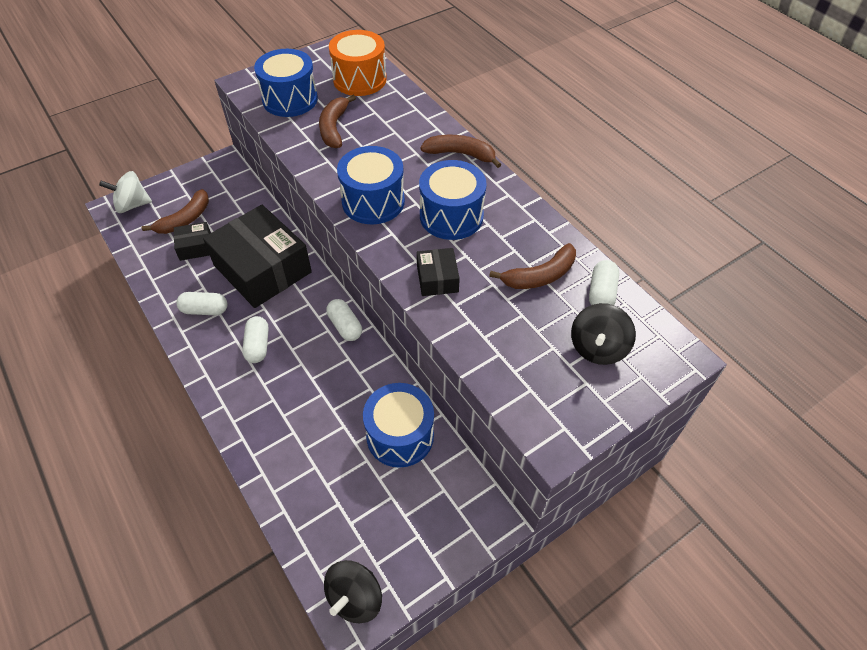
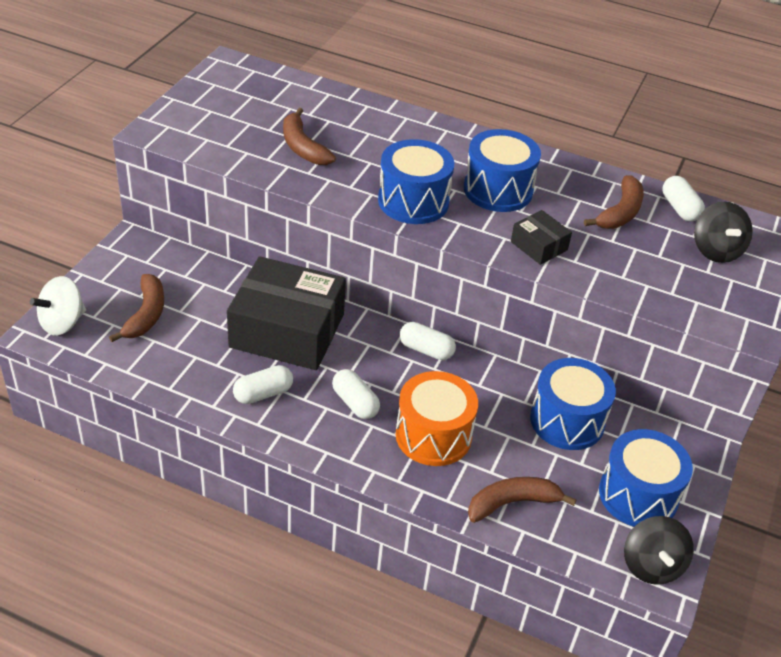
camera: 35 degrees left, 10 degrees down
(195, 247) = (188, 337): black box -> none
(290, 99) = (225, 133): blue drum -> blue drum (638, 495)
(359, 79) = (280, 93): orange drum -> orange drum (433, 435)
(460, 154) = (452, 134): brown banana -> brown banana (512, 503)

